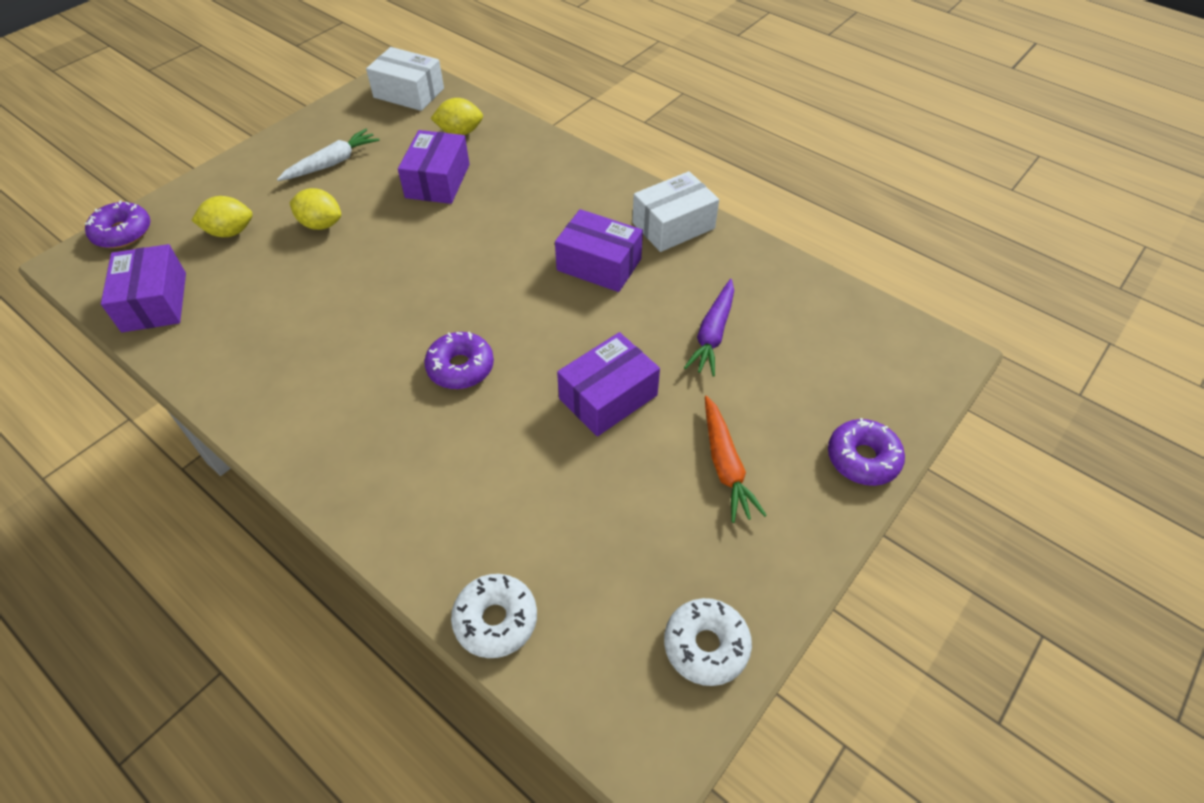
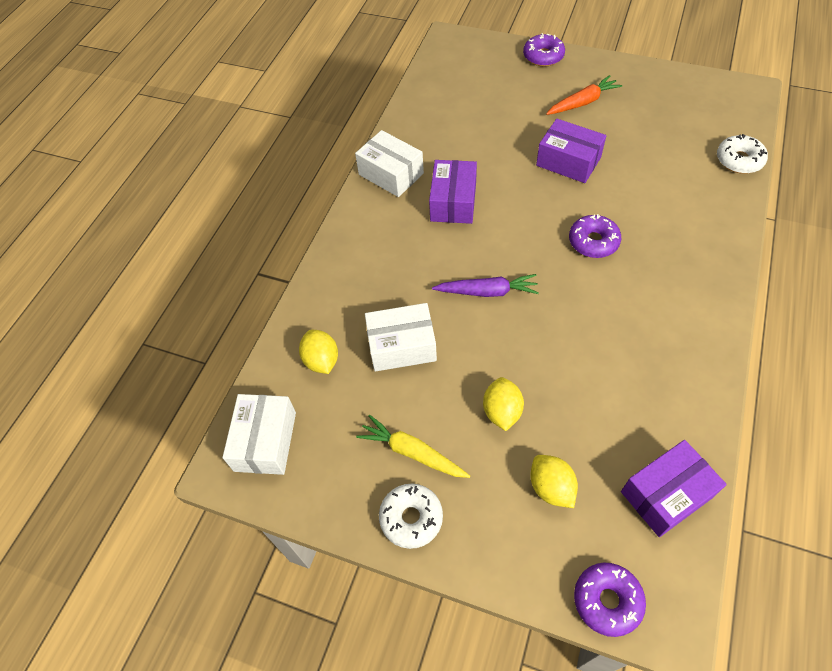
camera: 105 degrees left, 5 degrees up
(332, 163) = (412, 452): white carrot -> yellow carrot
(437, 181) = (402, 346): purple box -> white box
(706, 645) = (688, 86): white donut -> white donut (411, 518)
(712, 334) = (487, 129): purple carrot -> purple carrot (487, 291)

